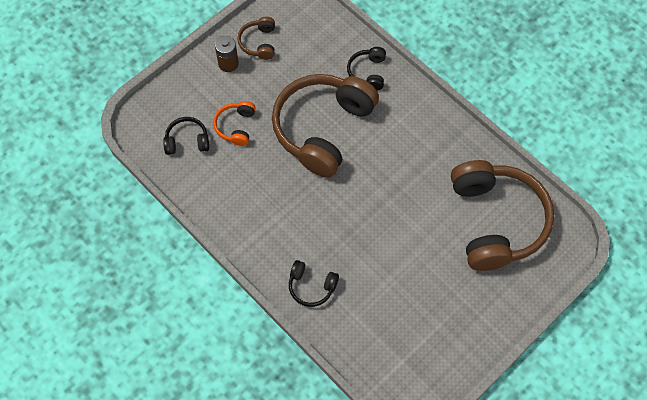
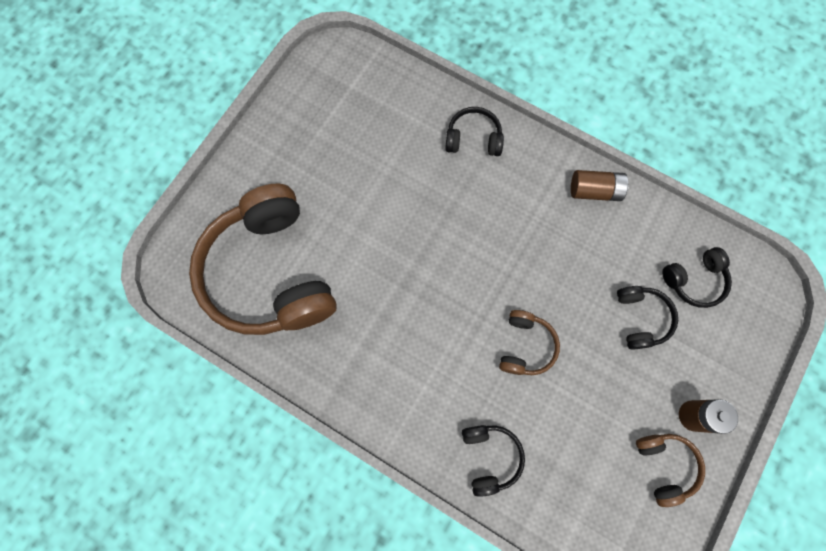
camera: 165 degrees right, 10 degrees up
(231, 220) = (594, 191): none -> brown battery
(236, 126) = (641, 318): orange headphones -> black headphones
(322, 128) = (525, 346): brown headphones -> brown headphones, size x0.44

